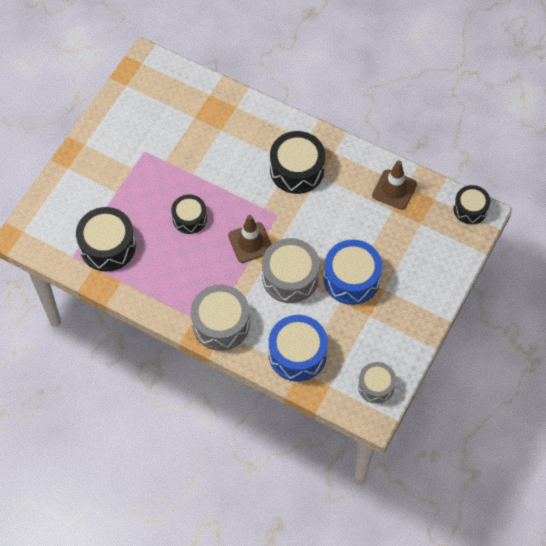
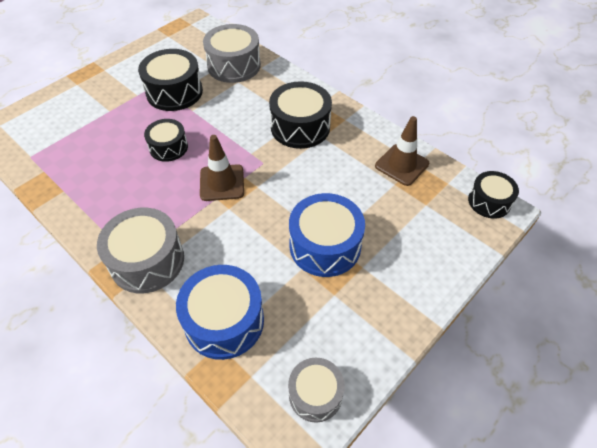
camera: 15 degrees right, 10 degrees down
(107, 246) = (71, 155): black drum -> black drum (174, 92)
(290, 277) = (252, 228): grey drum -> grey drum (234, 65)

